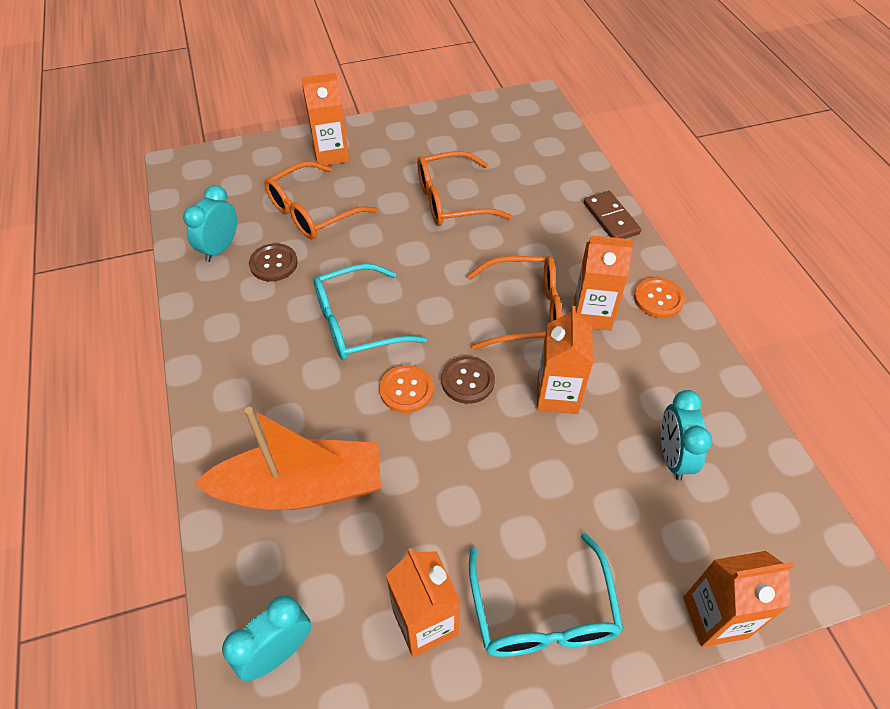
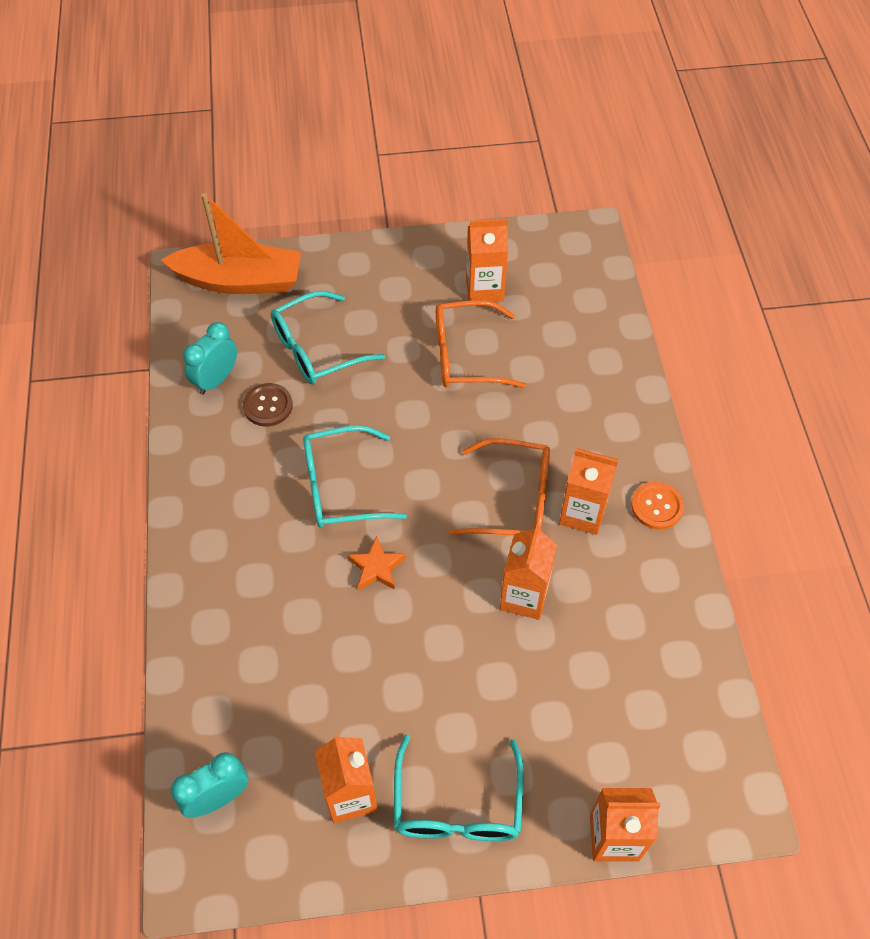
camera: 10 degrees right, 5 degrees up
(301, 488) = (260, 651): orange boat -> orange boat (239, 280)
(312, 212) = (316, 349): orange glasses -> turquoise glasses
(331, 154) = (348, 278): orange carton -> orange carton (484, 289)
(406, 390) = (376, 567): orange button -> orange star
(467, 381) = (438, 567): brown button -> none
(611, 218) = (633, 402): brown domino -> none
(672, 457) = (620, 679): turquoise clock -> none

